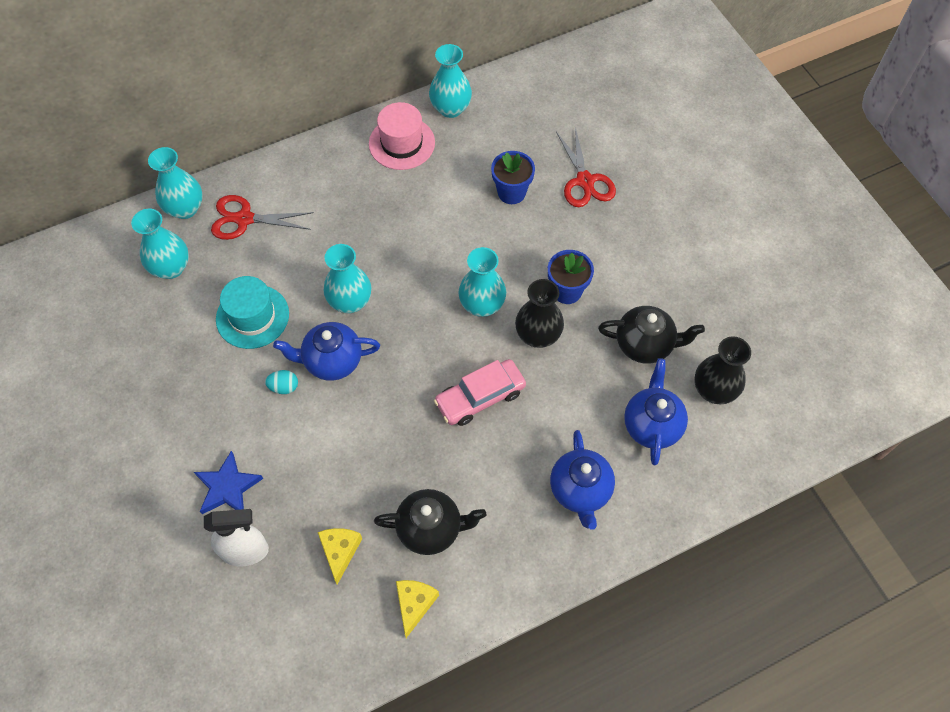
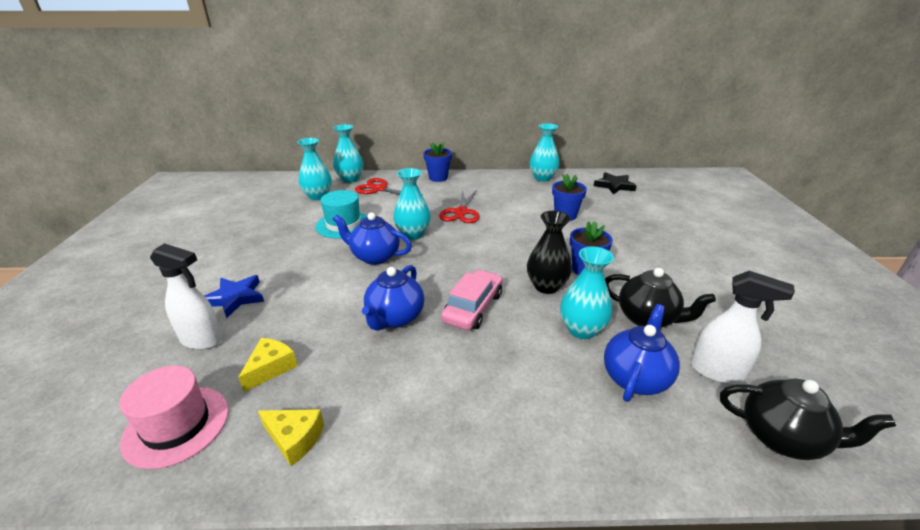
camera: 25 degrees right, 30 degrees down
(284, 387) = (329, 260): turquoise egg -> none
(309, 159) = (438, 178): none -> blue flower pot
(401, 143) = (501, 183): pink hat -> pink hat (176, 425)
(414, 604) = (294, 439): yellow cheese -> yellow cheese turned 75 degrees clockwise
(430, 529) = (362, 381): black teapot -> black teapot (782, 438)
(480, 397) = (473, 307): pink car -> pink car turned 120 degrees clockwise
(482, 305) = (509, 259): turquoise vase -> turquoise vase (581, 329)
(548, 97) = (614, 186): none -> black star
(580, 490) = (531, 405): blue teapot -> blue teapot (395, 318)
(585, 181) = (626, 222): red scissors -> red scissors (461, 212)
(714, 390) = (717, 372): black vase -> white spray bottle

